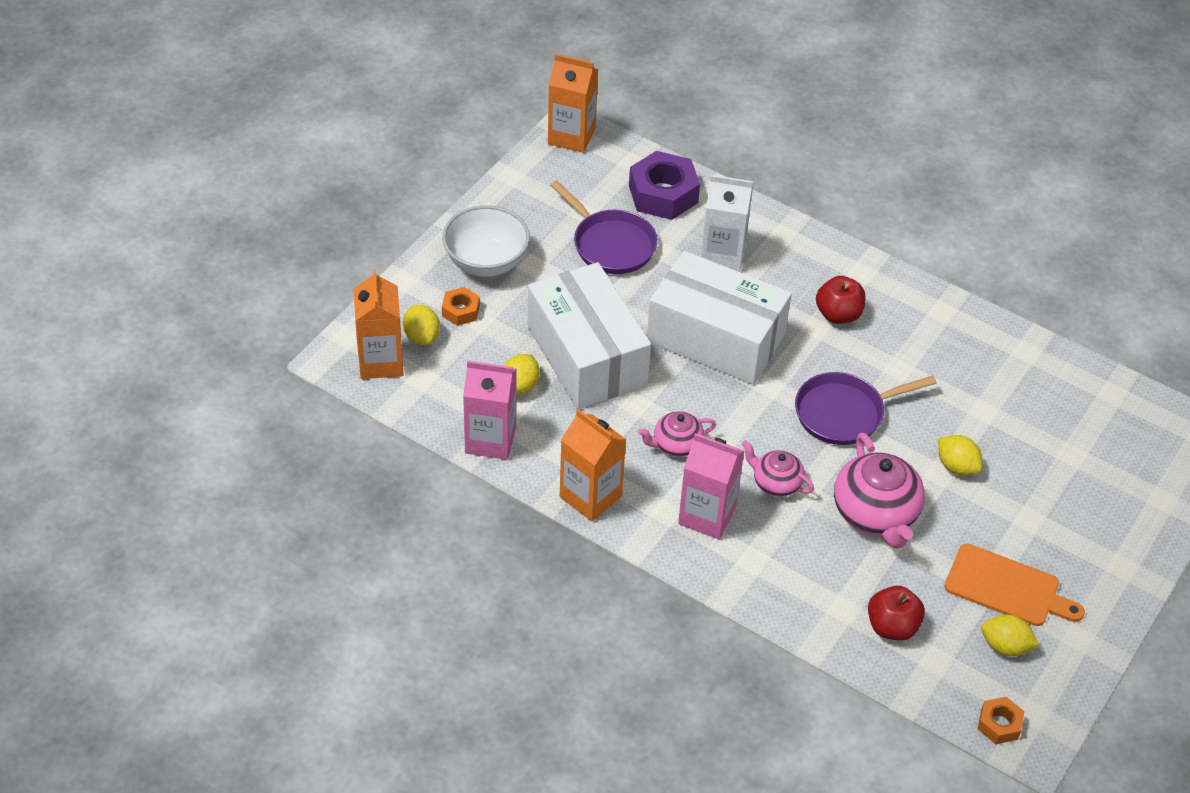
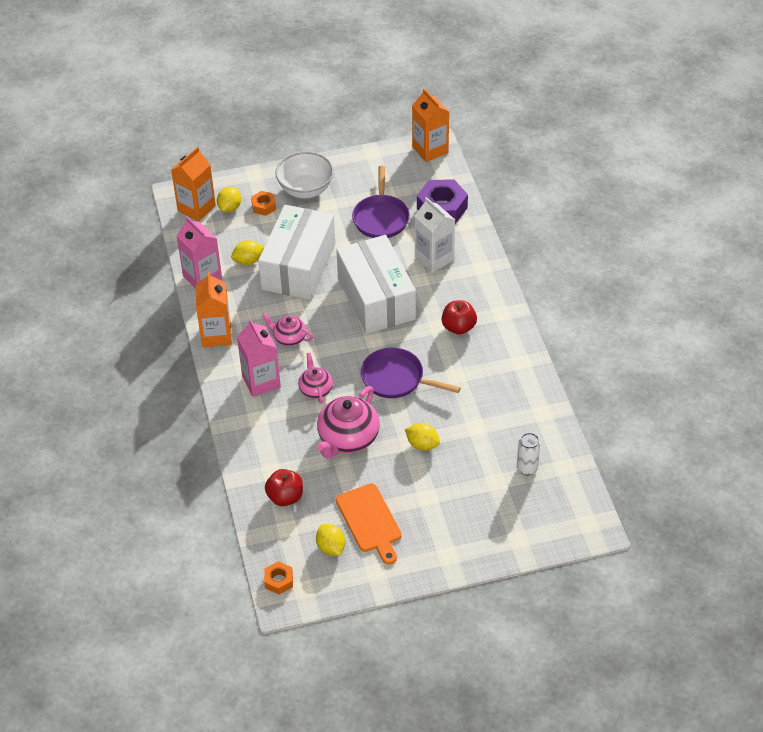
camera: 45 degrees right, 0 degrees up
(956, 466) = (422, 444): yellow lemon -> yellow lemon turned 60 degrees counterclockwise
(1082, 420) = (527, 468): none -> white can

